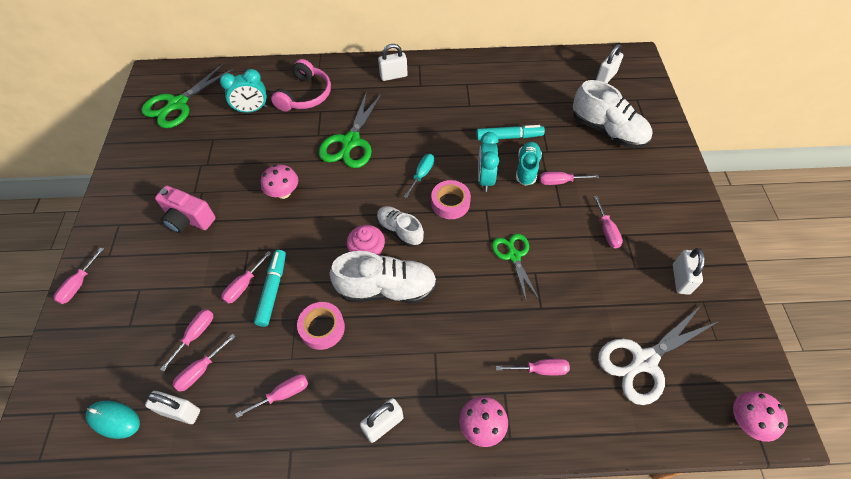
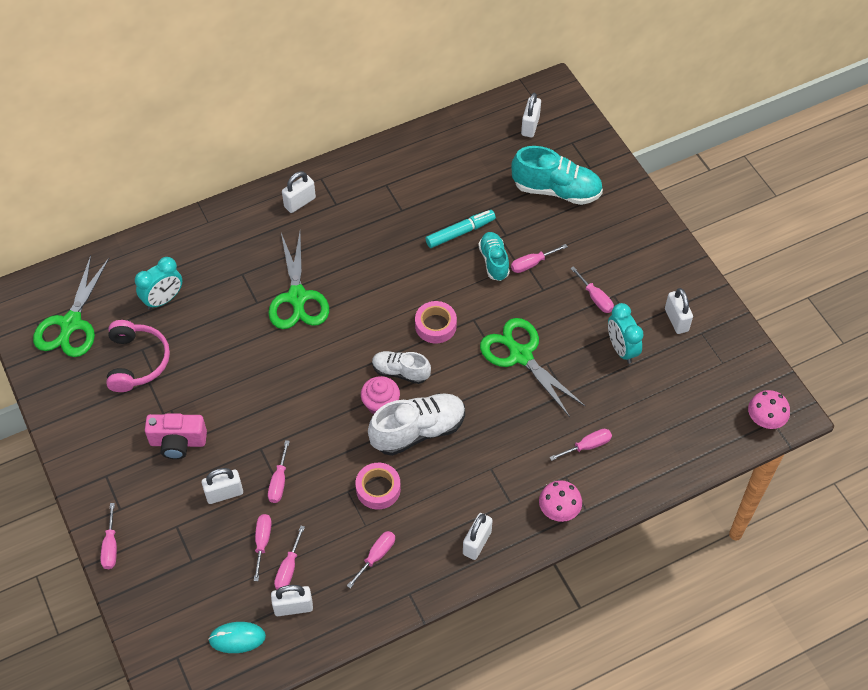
camera: 25 degrees left, 0 degrees up
(194, 277) = (224, 493): none -> white padlock
(273, 290) = (310, 475): turquoise marker -> none
(283, 193) = (259, 378): pink mushroom -> none
(305, 95) = (213, 261): pink headphones -> pink headphones (137, 361)
(422, 174) = (392, 306): turquoise screwdriver -> none
(485, 179) = (458, 287): turquoise clock -> turquoise clock (621, 349)
(513, 255) = (520, 354): green scissors -> green scissors, size x1.60
(608, 131) = (556, 190): white shoe -> turquoise shoe
(643, 361) = (669, 405): white scissors -> none

